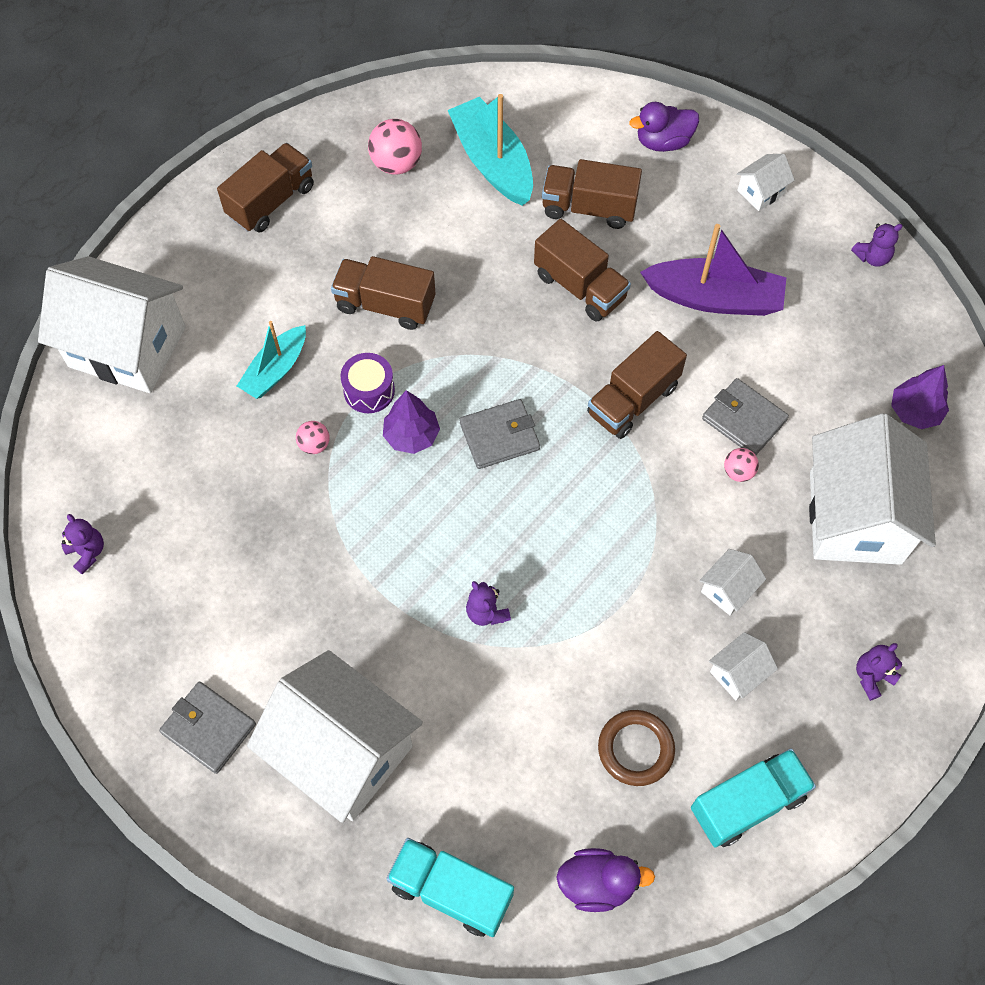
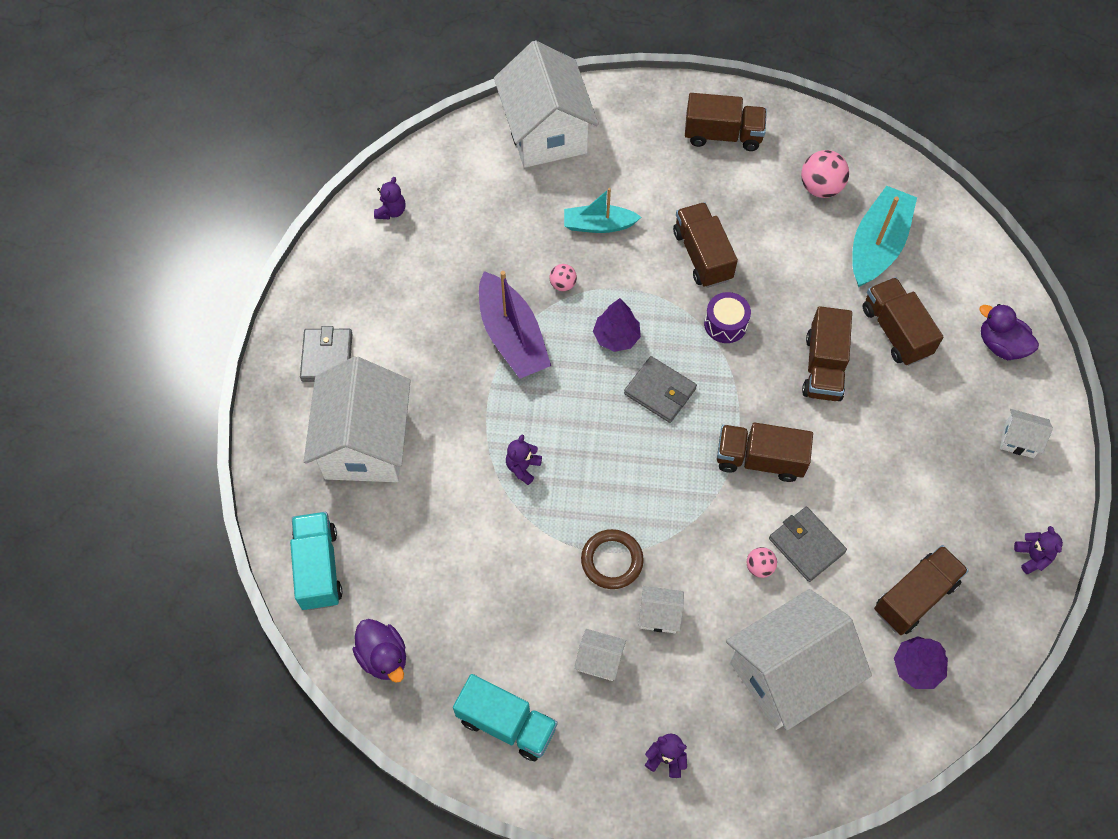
camera: 55 degrees right, 0 degrees up
(369, 390) = (629, 289): purple drum -> purple drum (725, 324)
(635, 749) = (494, 624): brown ring -> brown ring (612, 560)
(714, 298) = (893, 464): purple boat -> purple boat (512, 336)
(744, 419) = (806, 545): grey wallet -> grey wallet turned 45 degrees counterclockwise
(850, 368) = (915, 597): none -> brown truck
(872, 257) = (1032, 556): purple teddy bear -> purple teddy bear turned 135 degrees counterclockwise

